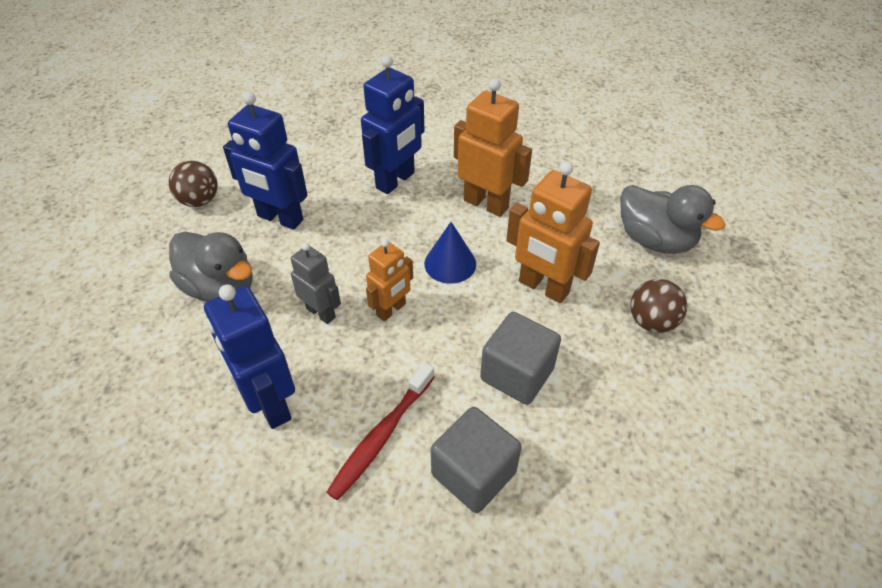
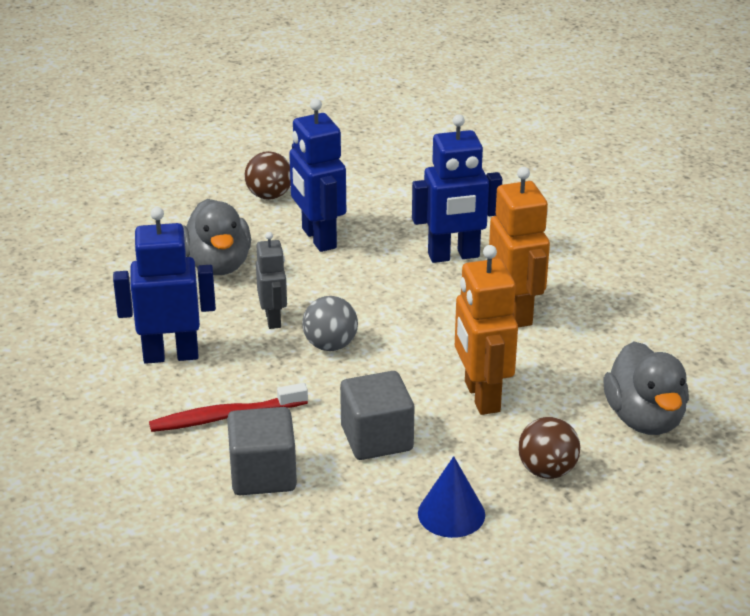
camera: 40 degrees right, 15 degrees down
(270, 404) = (171, 355): blue robot -> blue robot turned 75 degrees clockwise
(391, 310) = (330, 345): orange robot -> grey ball
(450, 263) = (421, 339): blue cone -> blue cone (451, 513)

